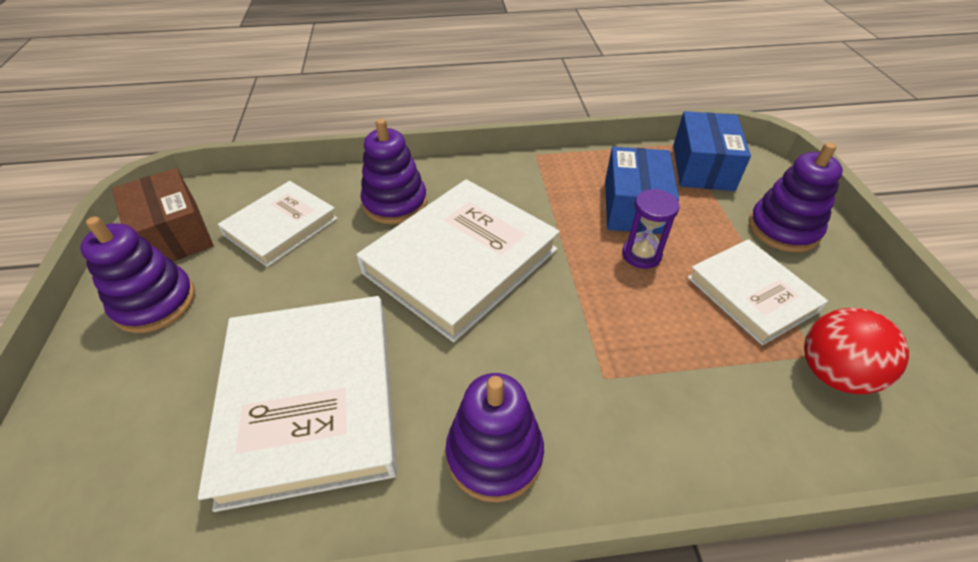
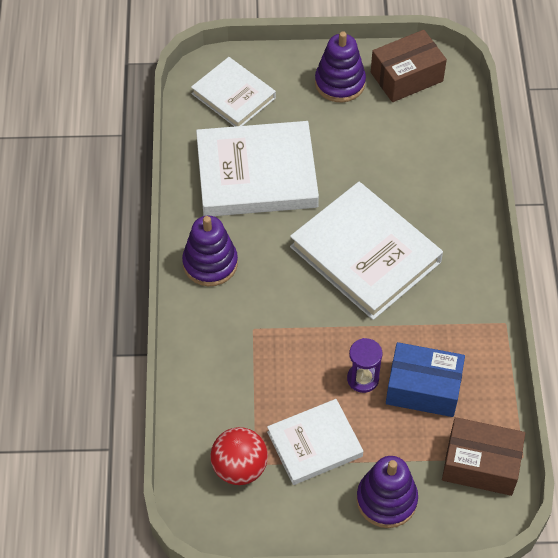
camera: 95 degrees right, 10 degrees up
(281, 226) = (411, 139): white book -> white book (233, 96)
(395, 203) = (436, 211): purple stacking toy -> none
(702, 167) = (480, 464): blue box -> brown box

